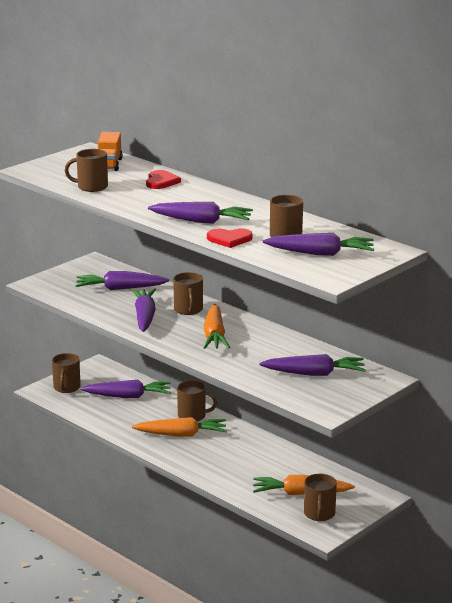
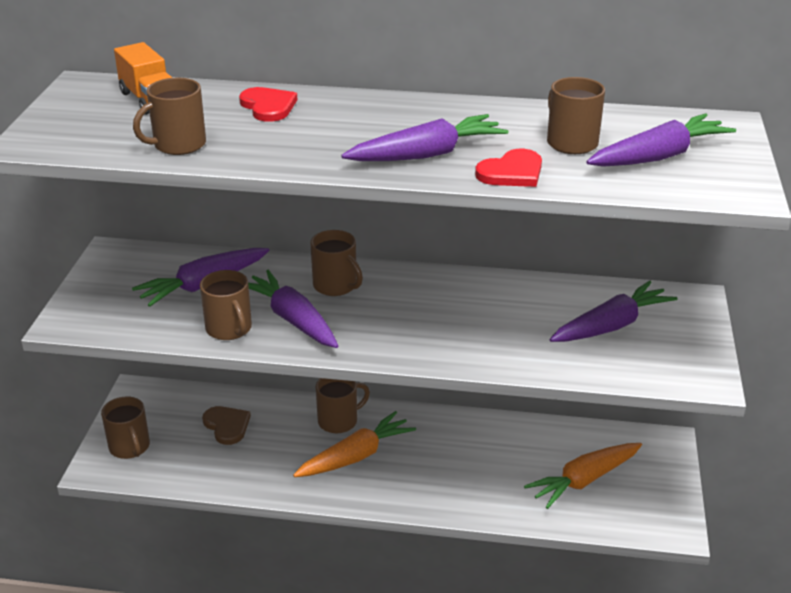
camera: 35 degrees left, 10 degrees up
(128, 396) = (227, 426): purple carrot -> brown heart
(214, 335) = (419, 314): orange carrot -> none
(319, 514) = (637, 501): brown mug -> brown mug (229, 329)

